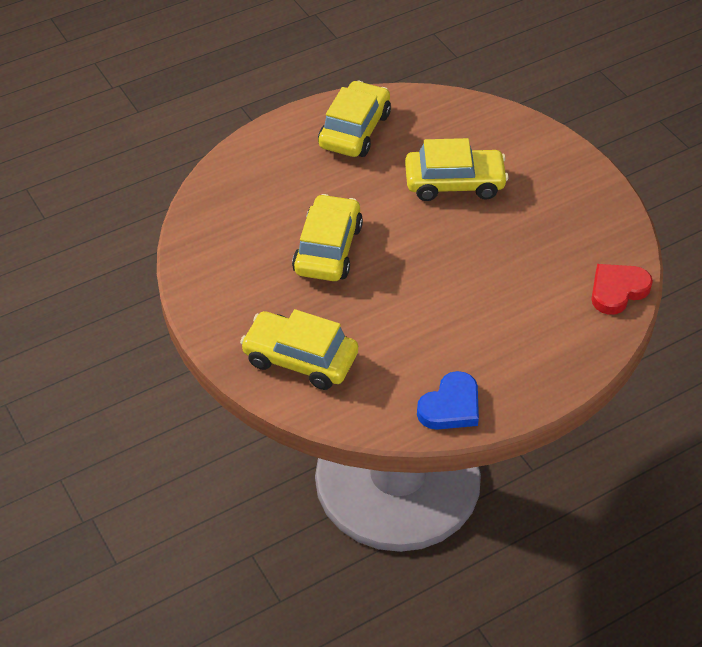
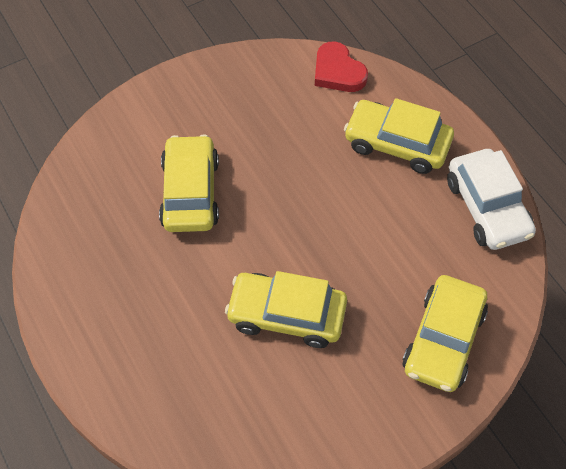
camera: 90 degrees left, 10 degrees up
(354, 130) = (96, 288): yellow car -> yellow car (397, 144)
(451, 406) = (487, 208): blue heart -> white car

